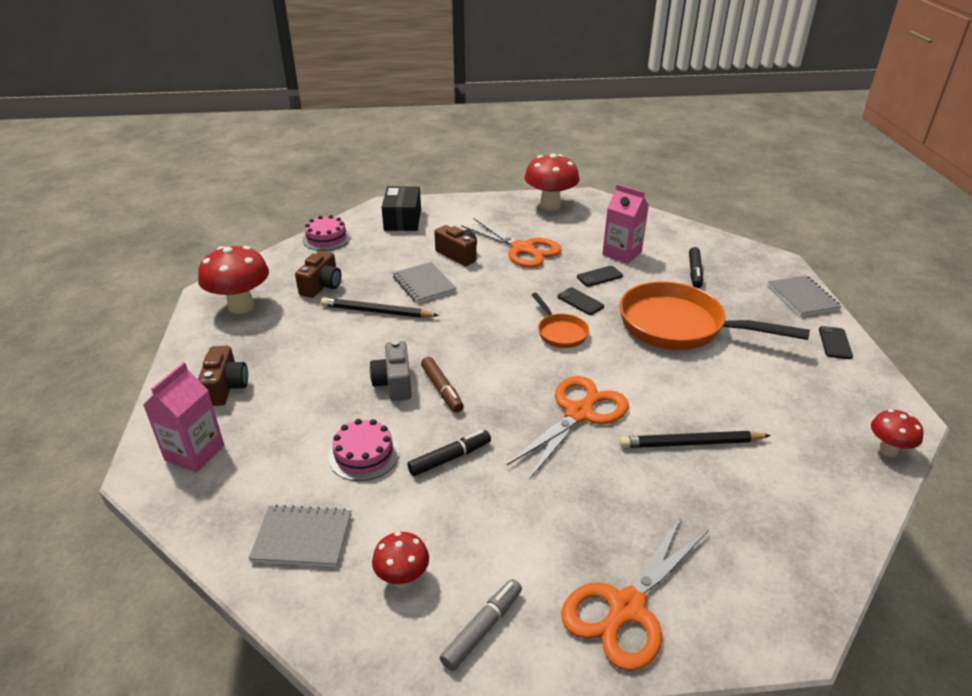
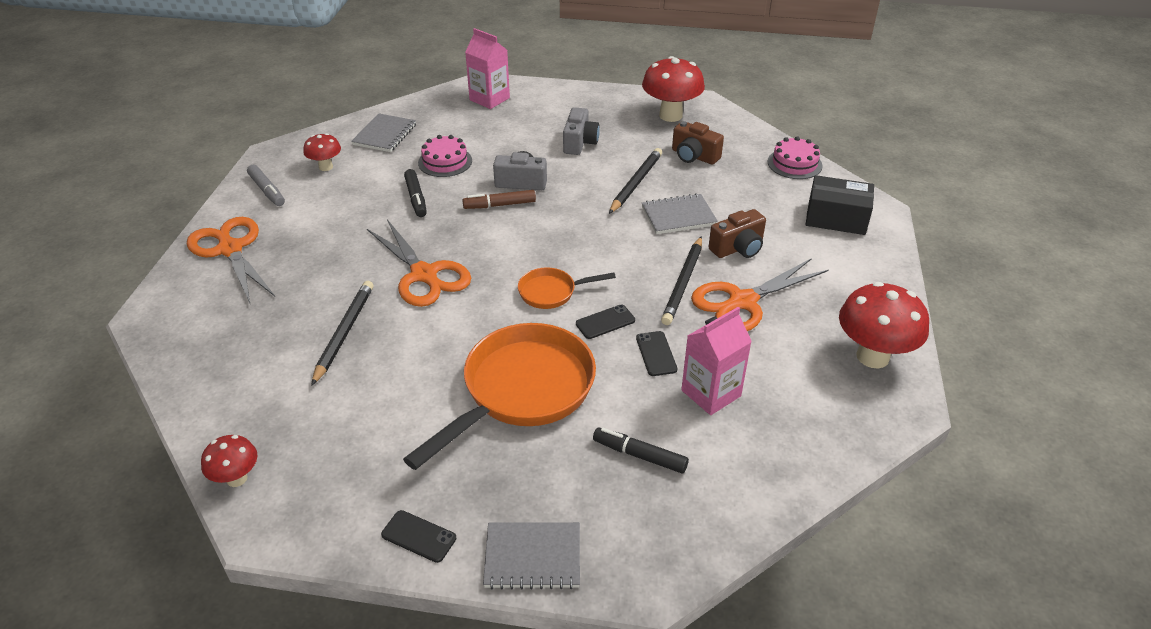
camera: 105 degrees right, 5 degrees up
(226, 387) = (556, 109): brown camera -> none
(305, 357) = (580, 143): none -> grey camera
(514, 273) = (683, 283): none -> black pencil

